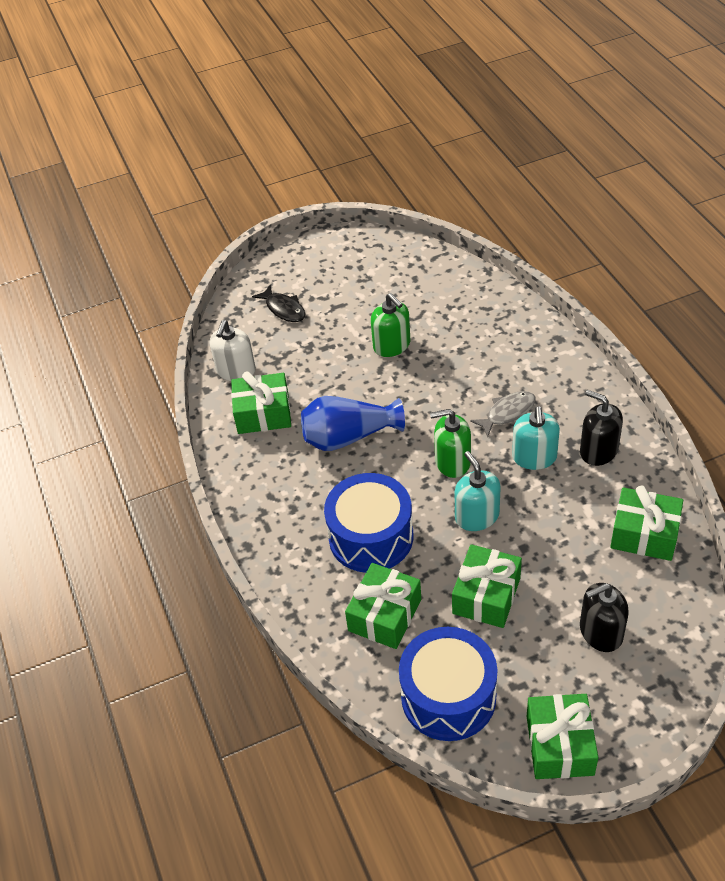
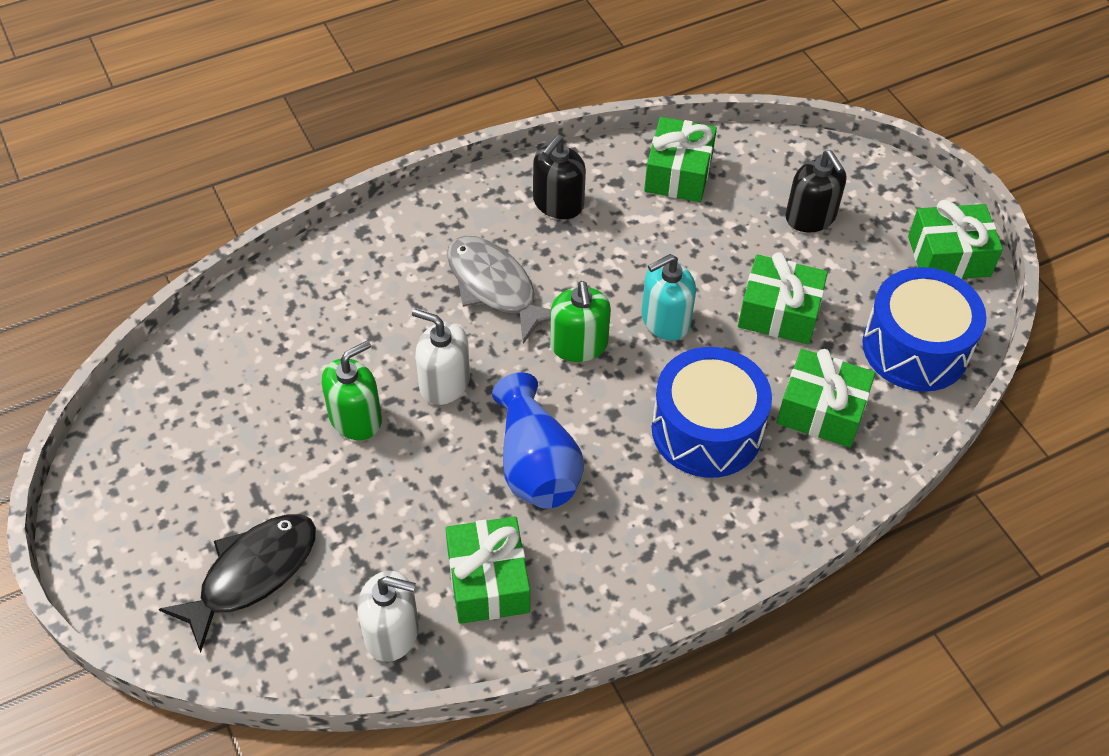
camera: 100 degrees left, 5 degrees up
(284, 309) = (252, 574): black fish -> black fish, size x1.55
(419, 388) = (444, 383): none -> white soap dispenser
(507, 413) = (494, 287): grey fish -> grey fish, size x1.55
(534, 457) = (569, 263): turquoise soap dispenser -> none

